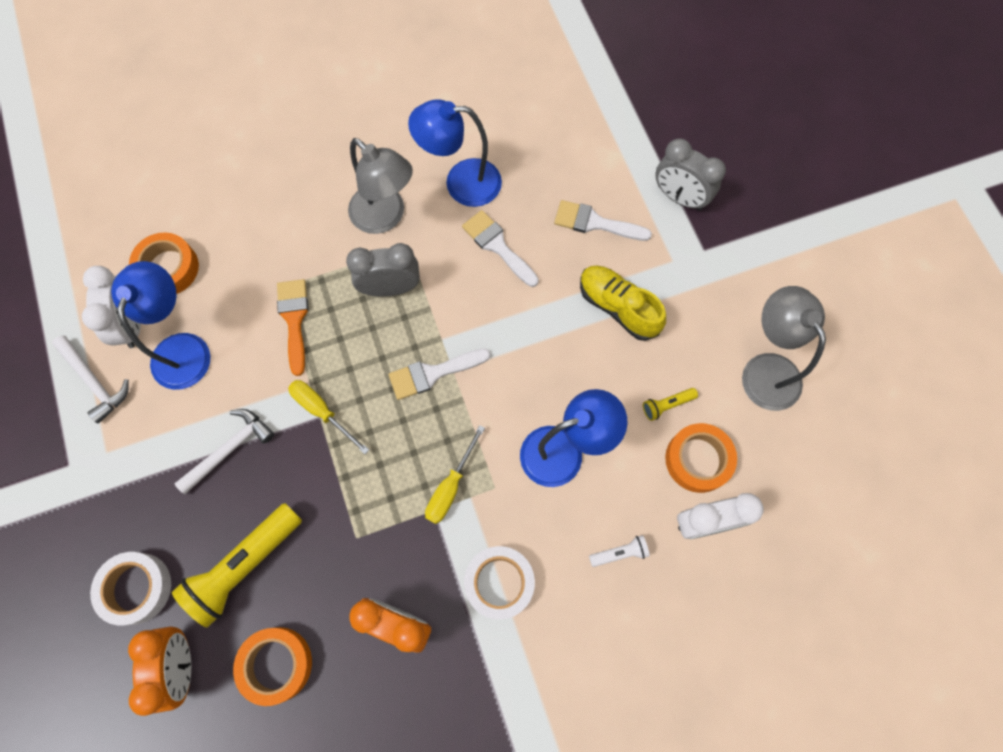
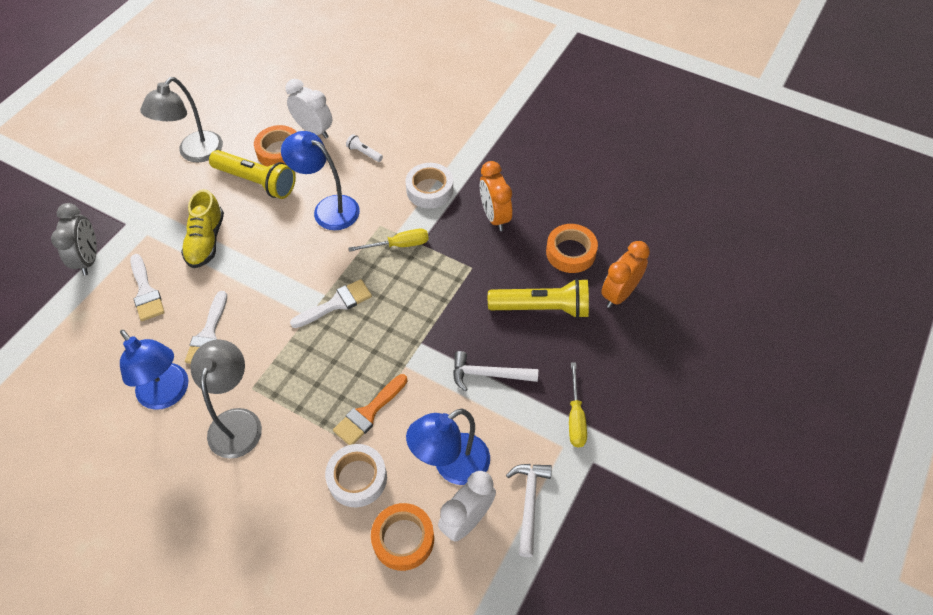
camera: 130 degrees left, 15 degrees down
(136, 588) = (611, 351): white tape -> white tape (357, 478)
(322, 411) = (416, 343): yellow screwdriver -> yellow screwdriver (575, 417)
(390, 288) = (294, 373): grey clock -> none
(433, 373) = (336, 303): white brush -> white brush turned 60 degrees counterclockwise
(667, 405) = (256, 181): yellow flashlight -> yellow flashlight, size x2.24

